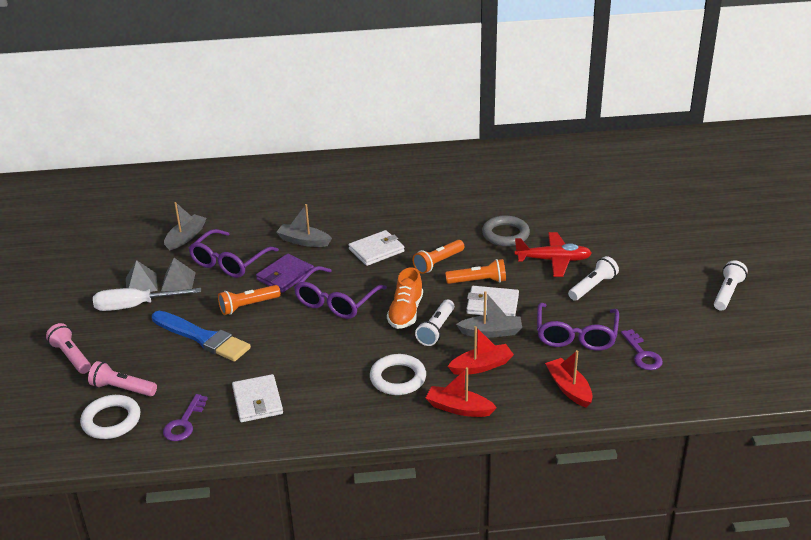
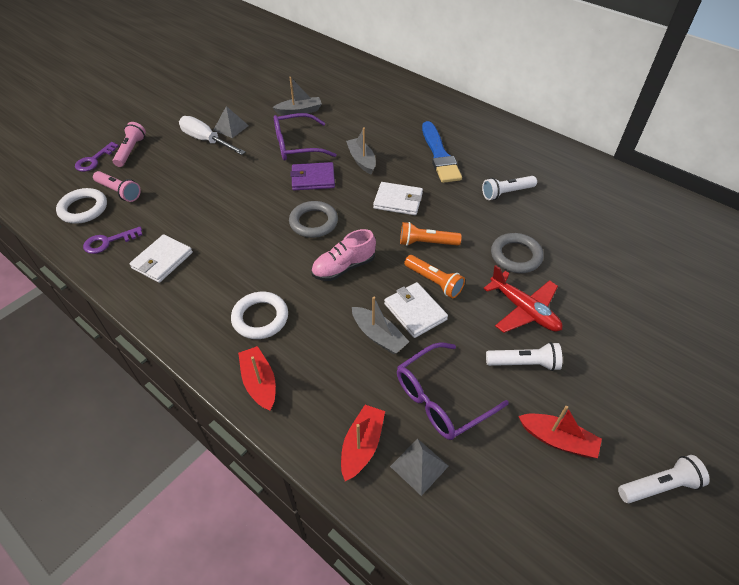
camera: 45 degrees right, 15 degrees up
(122, 389) = (119, 192): pink flashlight -> pink flashlight turned 150 degrees clockwise
(178, 281) = (251, 139): grey pyramid -> grey pyramid (419, 466)
(202, 338) = (204, 189): blue brush -> blue brush (439, 155)
(248, 306) = (260, 185): orange flashlight -> none
(336, 302) = (313, 222): purple glasses -> grey ring
(405, 313) = (344, 267): orange shoe -> pink shoe
(436, 330) = (343, 299): white flashlight -> white flashlight (506, 193)
(481, 366) = (328, 360): red boat -> red boat (557, 439)
(642, 354) = (473, 473): purple key -> purple key (94, 160)

